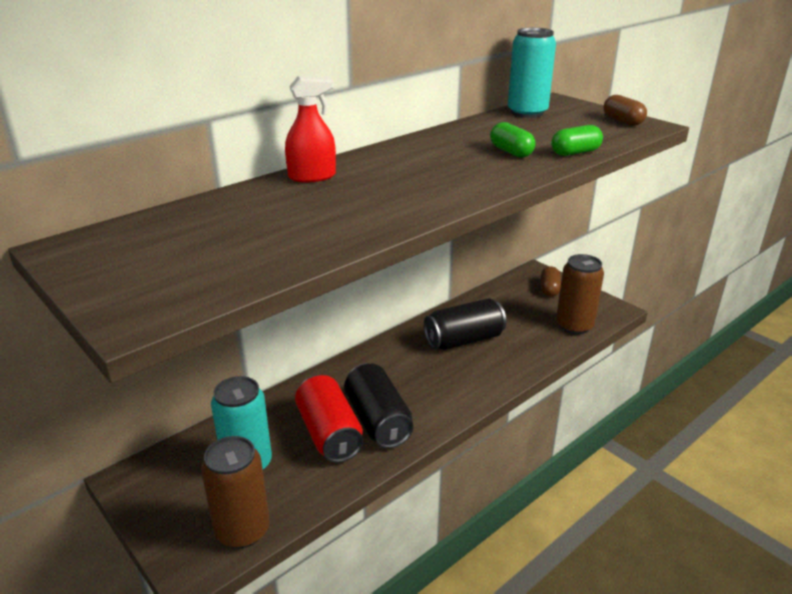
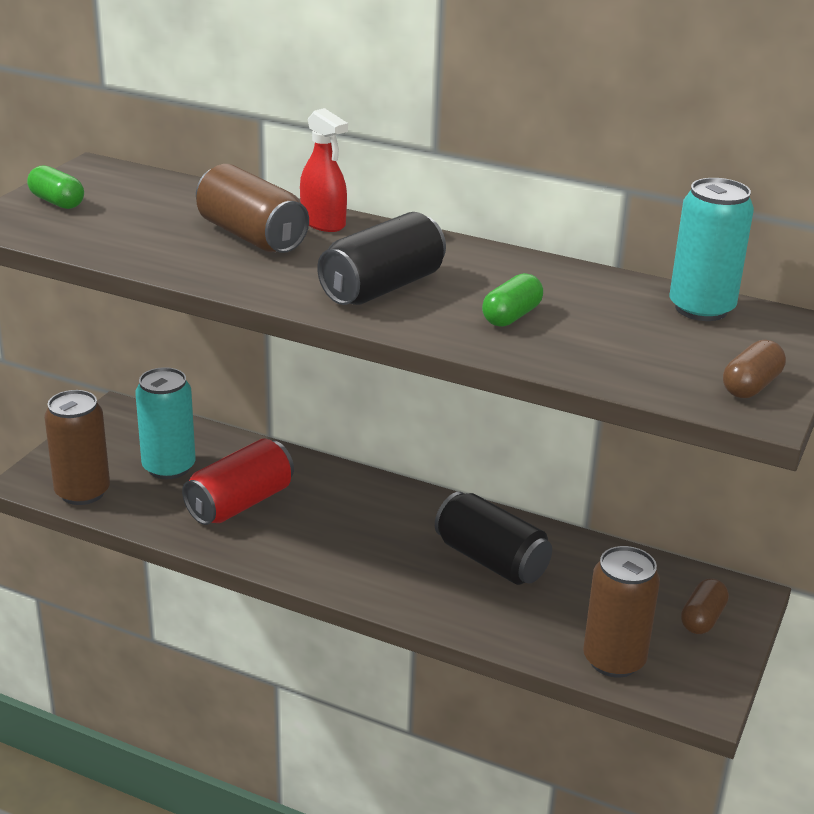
camera: 65 degrees right, 0 degrees up
(311, 203) = (251, 236): none -> brown can
(378, 421) = (281, 530): black can -> black can (382, 288)
(549, 289) = (702, 619): brown capsule -> brown capsule turned 45 degrees counterclockwise
(575, 153) = (554, 359): green capsule -> green capsule (57, 202)

